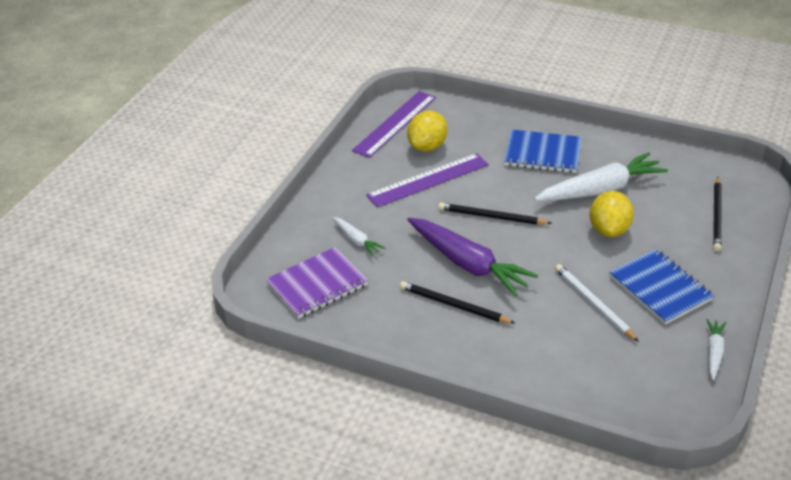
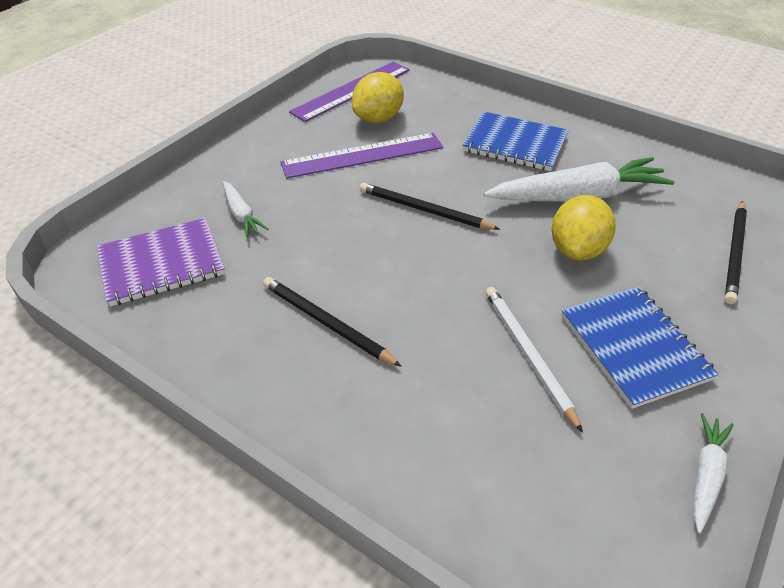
camera: 10 degrees right, 5 degrees up
(468, 264) = (369, 266): purple carrot -> none

